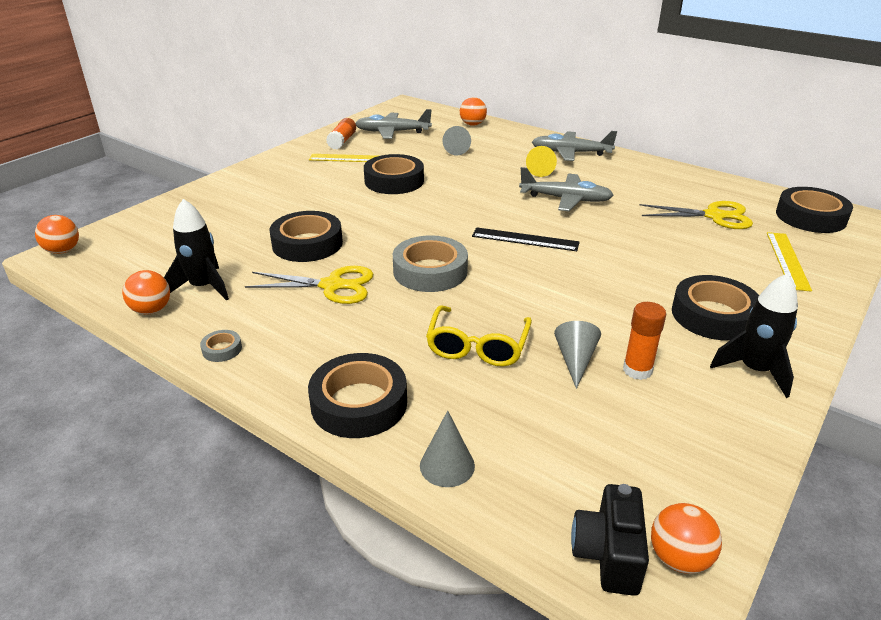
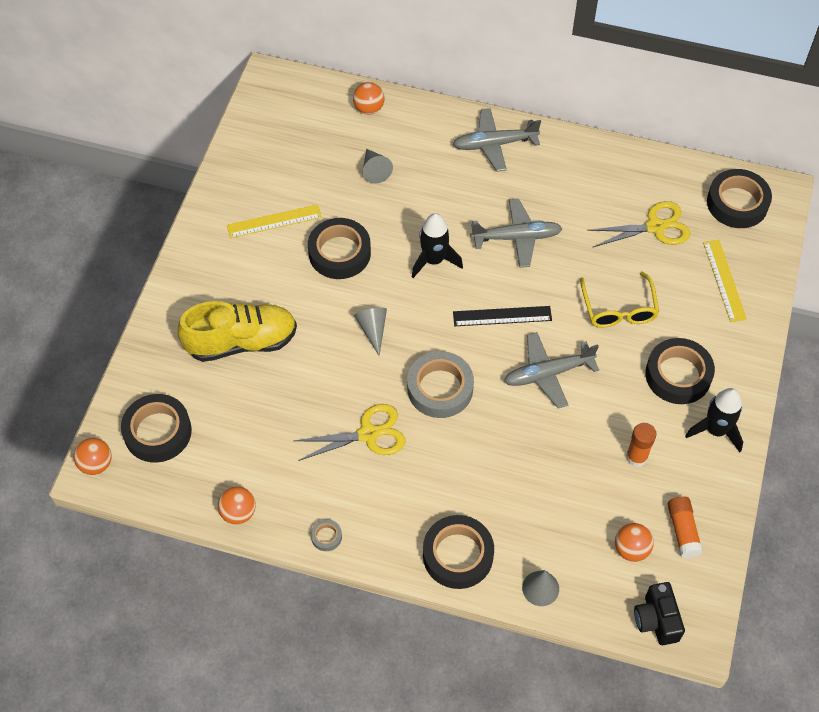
camera: 20 degrees left, 25 degrees up
(203, 287) = (261, 471): black rocket -> black rocket (434, 260)
(265, 209) = (241, 342): none -> yellow shoe
(307, 243) = (313, 383): black tape -> black tape (157, 432)
(342, 141) = (243, 188): orange glue stick -> orange glue stick (682, 531)
(393, 132) = (289, 151): grey plane -> grey plane (548, 373)
(477, 346) = (515, 469): yellow glasses -> yellow glasses (618, 309)
(541, 170) = (476, 189): yellow cone -> none
(575, 360) = (590, 461): grey cone -> grey cone (373, 330)
(679, 558) = (695, 608): orange ball -> orange ball (631, 549)

